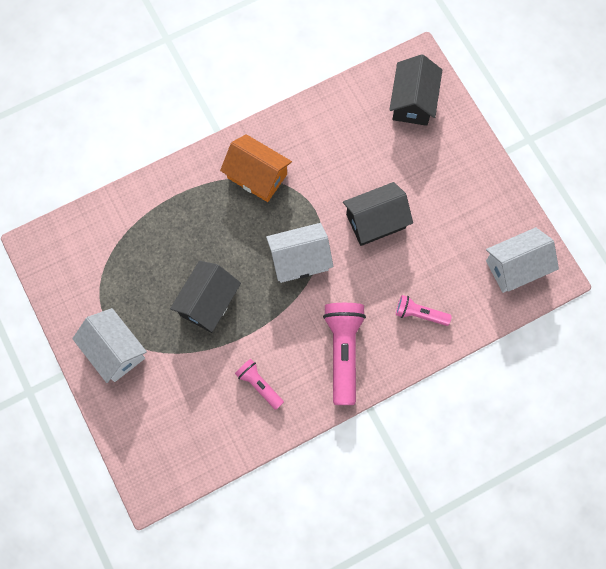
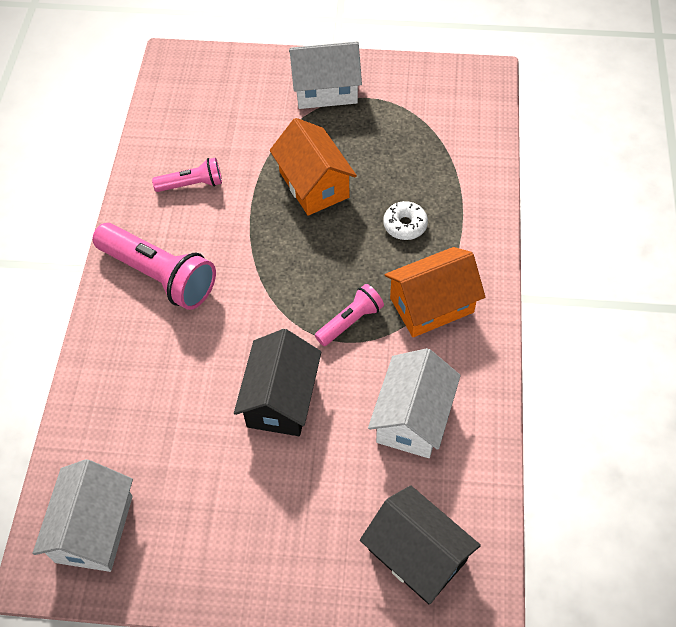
camera: 125 degrees right, 15 degrees down
(206, 225) = (405, 225): none -> white donut
(208, 303) = (314, 185): black house -> orange house
(299, 259) = (295, 292): white house -> white house (412, 418)
(419, 314) = (134, 376): pink flashlight -> pink flashlight (350, 321)

